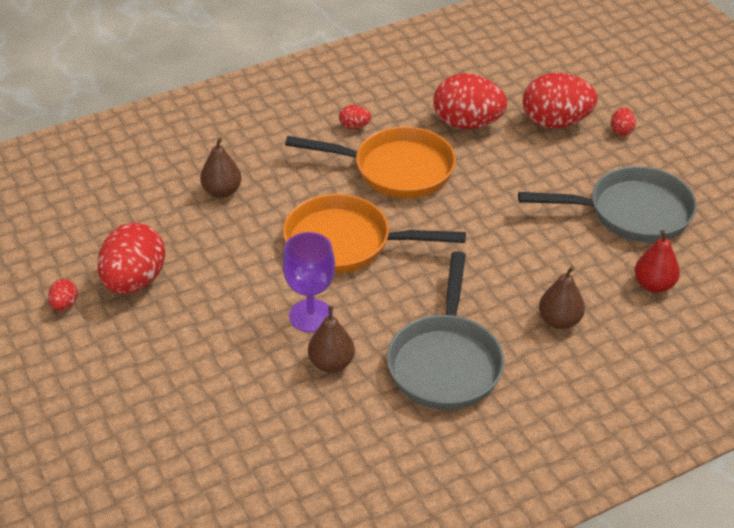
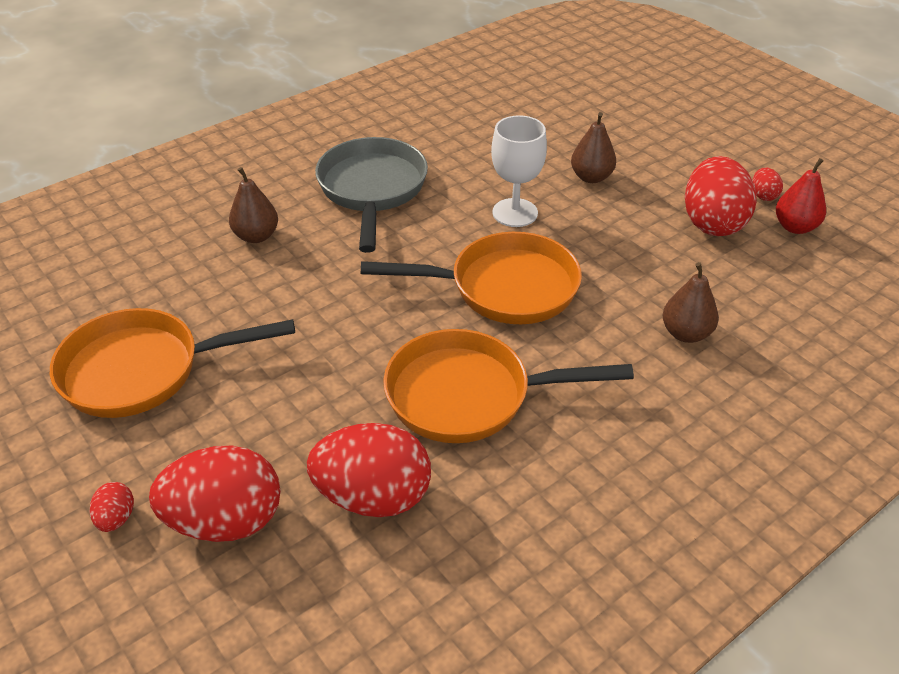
camera: 170 degrees right, 0 degrees up
(311, 316) = (515, 213): purple goblet -> white goblet
(331, 363) = (480, 178): brown pear -> brown pear (591, 177)
(354, 126) = (552, 465): red egg -> none
(631, 213) = (142, 370): grey pan -> orange pan
(654, 285) = (142, 283): red pear -> red pear (795, 227)

